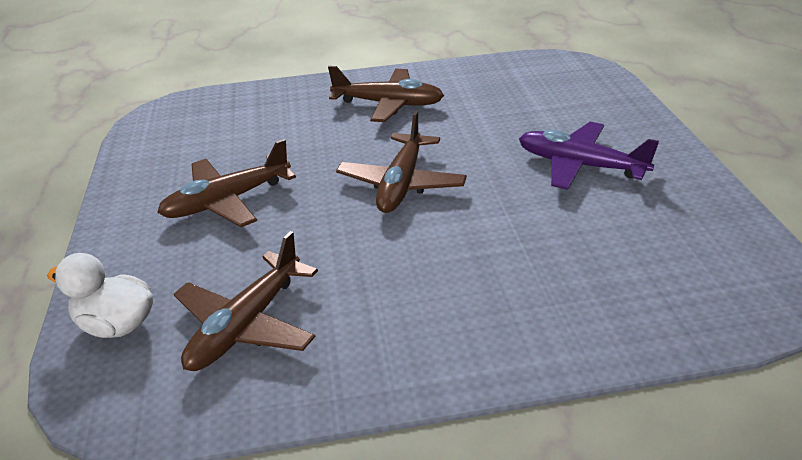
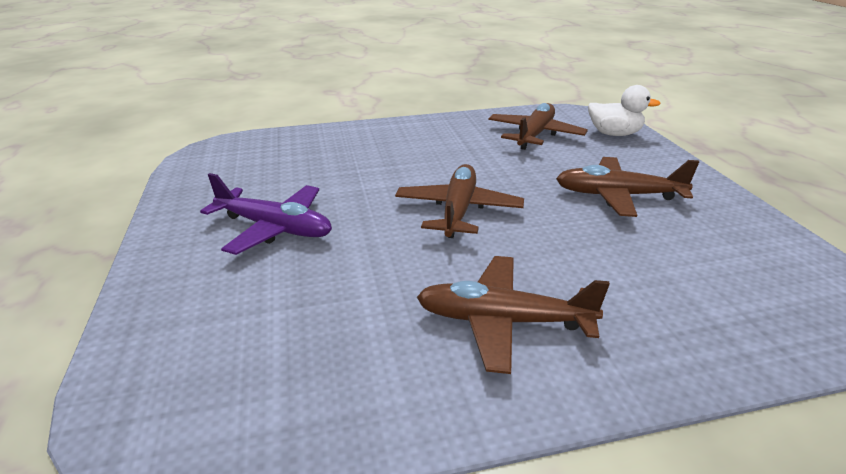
camera: 175 degrees right, 5 degrees down
(227, 201) = (617, 195): brown plane -> brown plane turned 135 degrees counterclockwise

